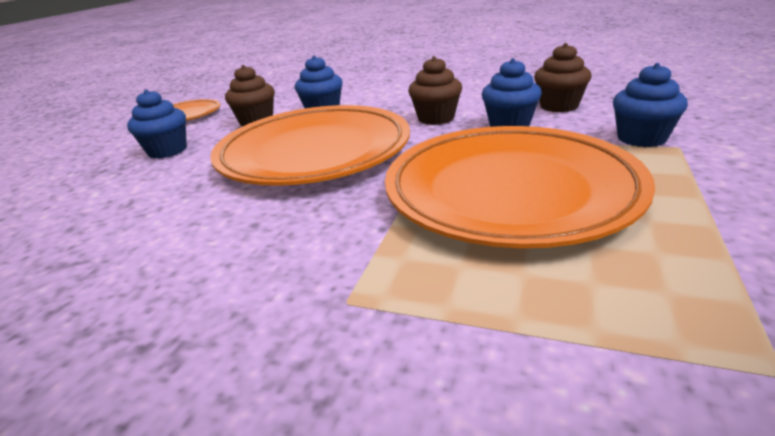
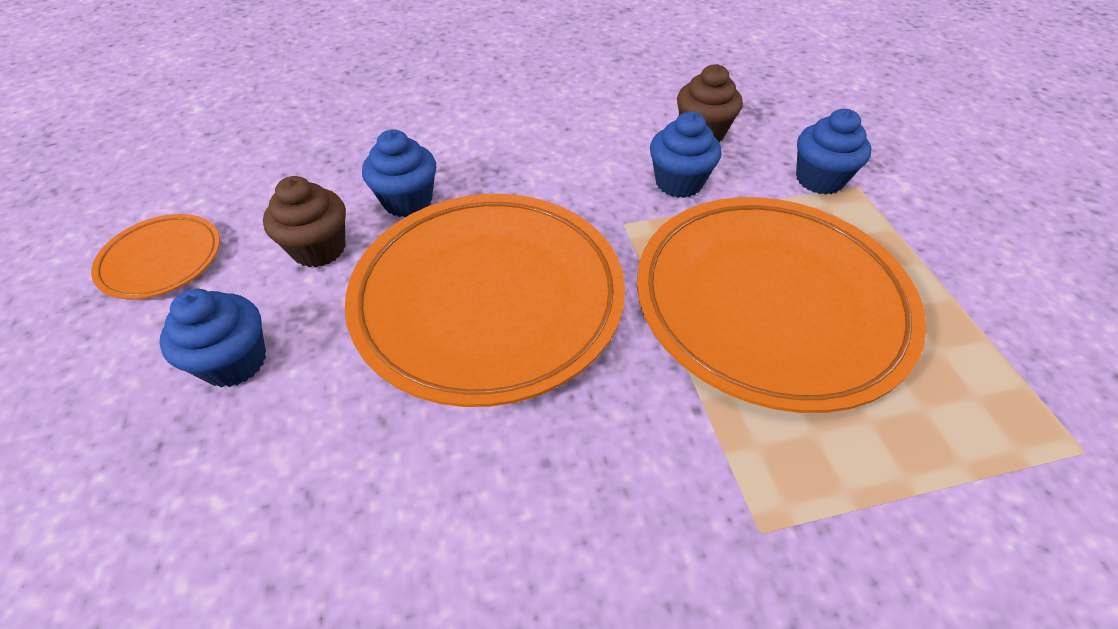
camera: 35 degrees left, 20 degrees up
(436, 118) = (583, 186): brown cupcake -> none

